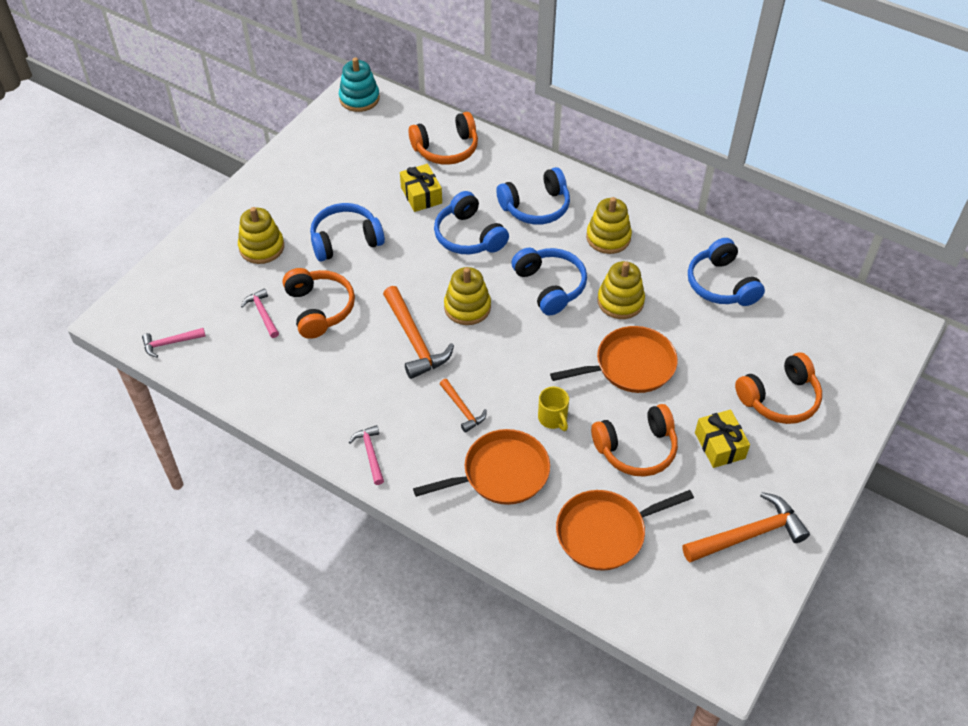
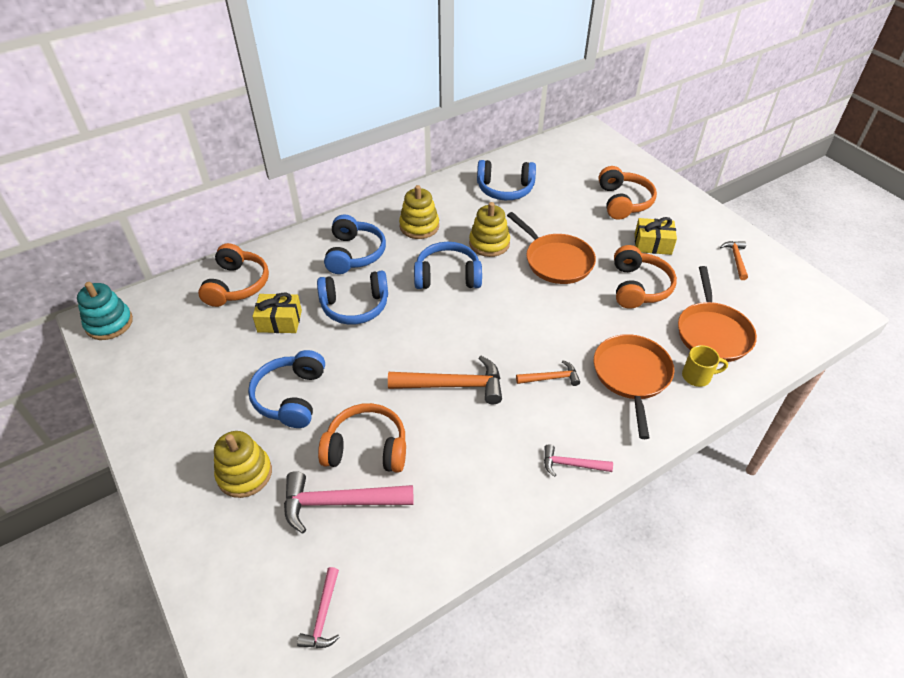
camera: 65 degrees left, 5 degrees down
(262, 313) = (340, 502): pink hammer -> pink hammer, size x1.81
(467, 307) = (437, 335): yellow stacking toy -> none
(553, 418) = (588, 323): yellow mug -> yellow mug (697, 376)
(630, 365) = (556, 261): orange pan -> orange pan turned 135 degrees clockwise
(748, 535) = (736, 259): orange hammer -> orange hammer, size x0.55

